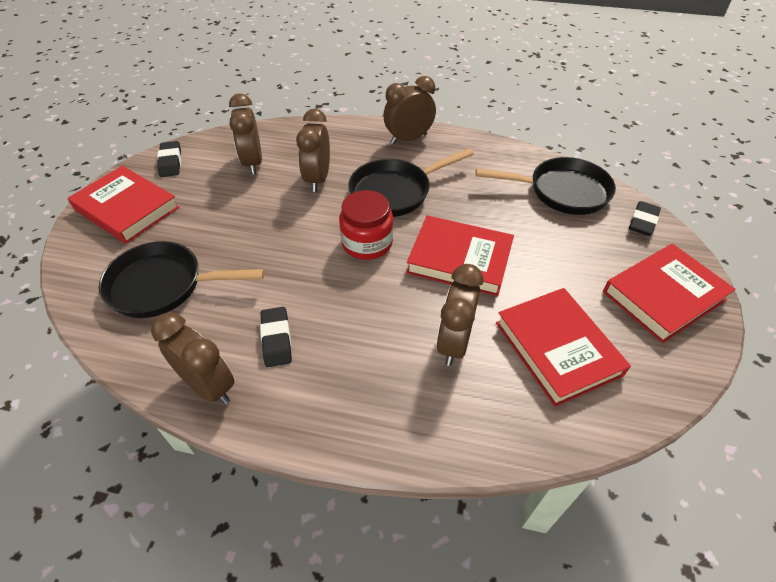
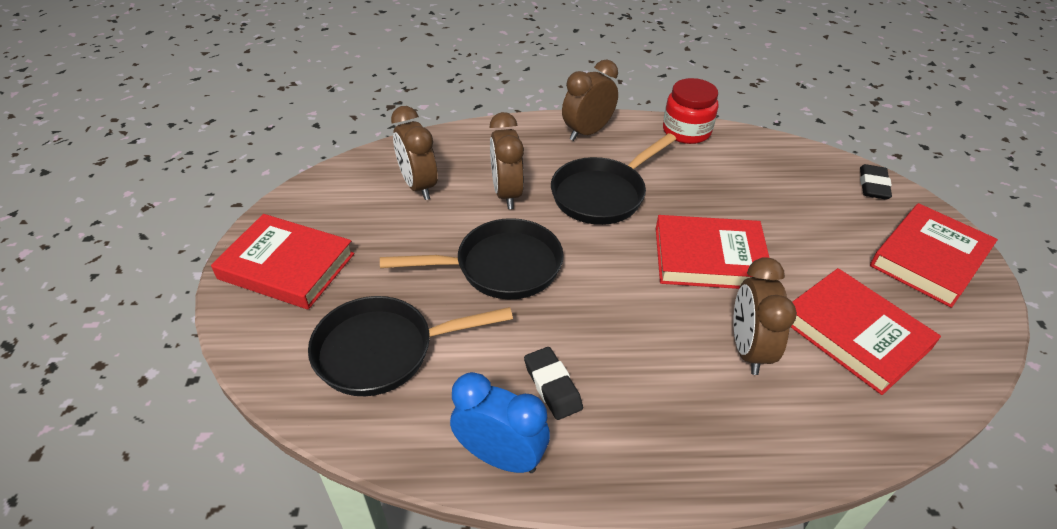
camera: 15 degrees left, 5 degrees down
(171, 162) = (314, 200): black eraser -> none
(209, 386) = (500, 457): brown clock -> blue clock
(367, 243) = (600, 257): red jar -> red jar (686, 131)
(562, 192) = (779, 167): black pan -> black pan (501, 267)

